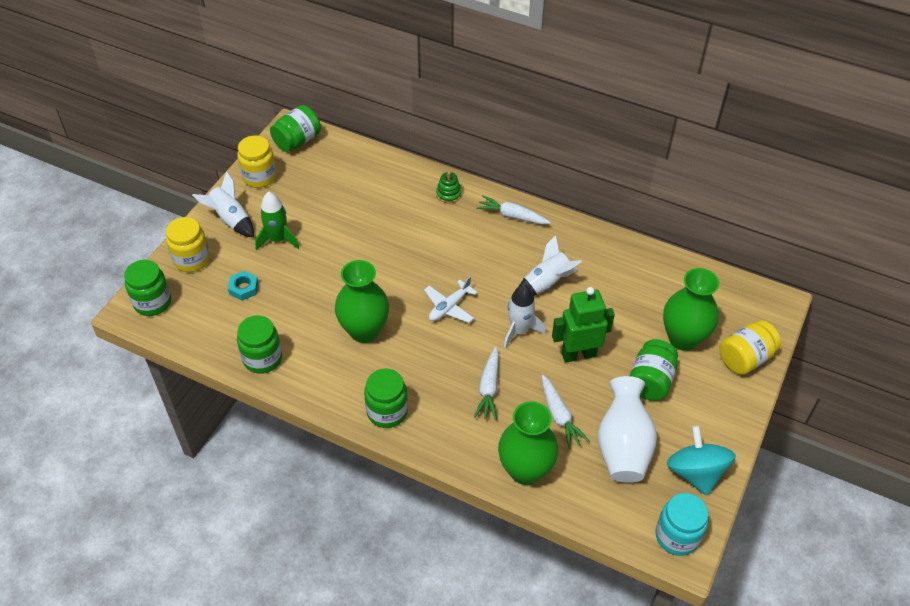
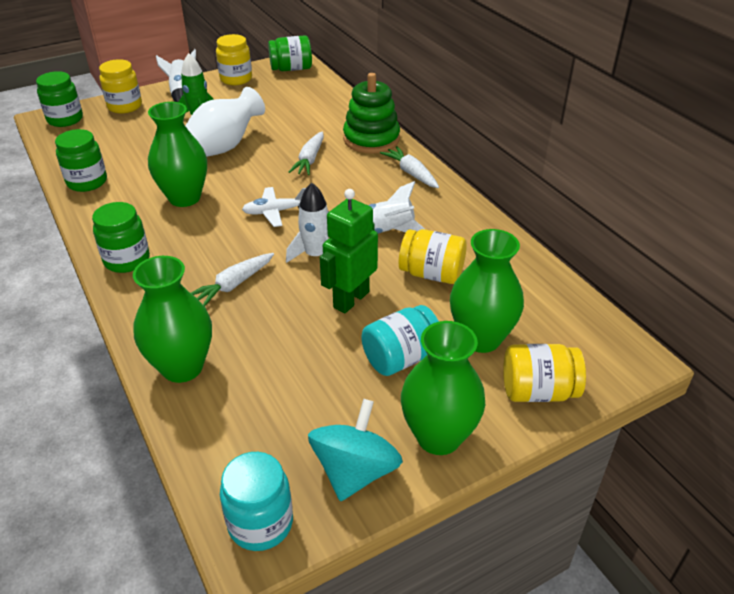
camera: 35 degrees right, 10 degrees down
(244, 288) = (135, 135): turquoise nut -> none
(448, 194) = (371, 139): green stacking toy -> green stacking toy, size x2.12
(559, 416) = (271, 340): white carrot -> white carrot (310, 160)
(578, 354) = (351, 299): green robot -> green robot turned 75 degrees counterclockwise
(610, 303) = (431, 274): none -> yellow jar
(623, 447) = (303, 400): white vase -> white vase (224, 147)
(650, 381) = (400, 358): green jar -> turquoise jar
(719, 422) = (438, 436): none -> green vase

